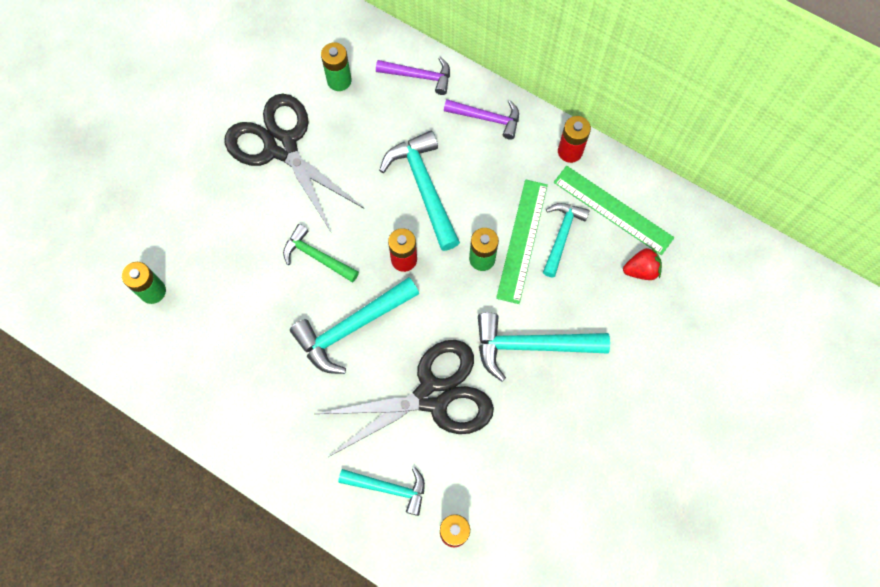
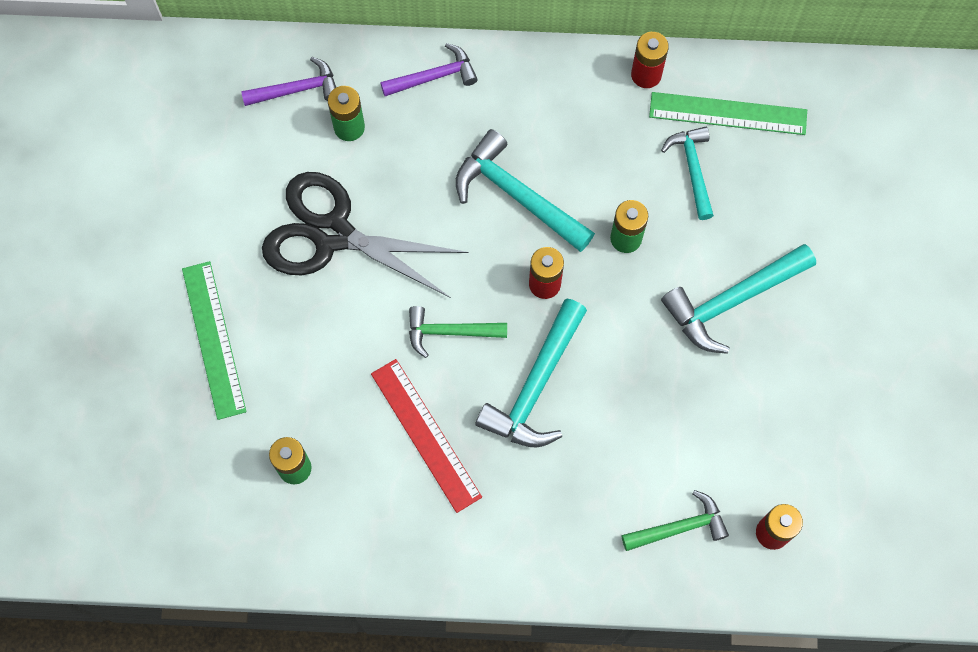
camera: 30 degrees left, 0 degrees up
(254, 318) = (425, 435): none -> red ruler
(388, 488) = (679, 527): turquoise hammer -> green hammer
(433, 396) = (664, 408): black scissors -> none
(487, 118) = (536, 85): purple hammer -> purple hammer (296, 89)
(522, 240) = (655, 196): green ruler -> green ruler (213, 339)
(641, 270) = (794, 161): red strawberry -> none

